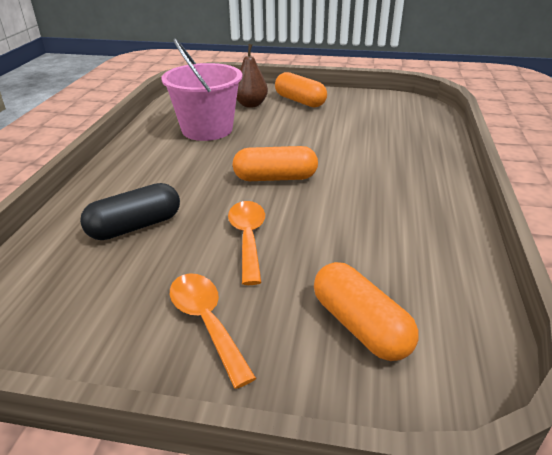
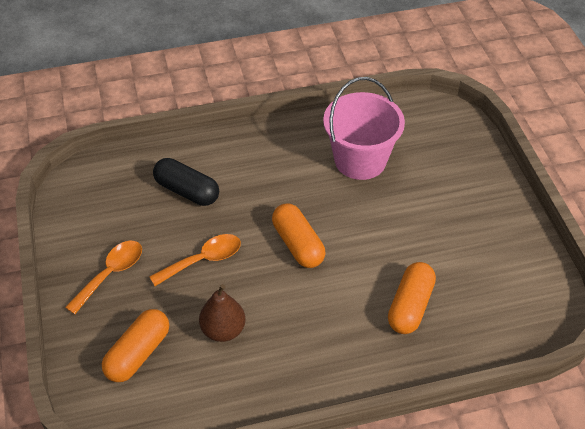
camera: 65 degrees right, 15 degrees up
(251, 104) = (440, 168): brown pear -> brown pear (223, 330)
(300, 101) = (478, 204): orange capsule -> orange capsule (410, 306)

